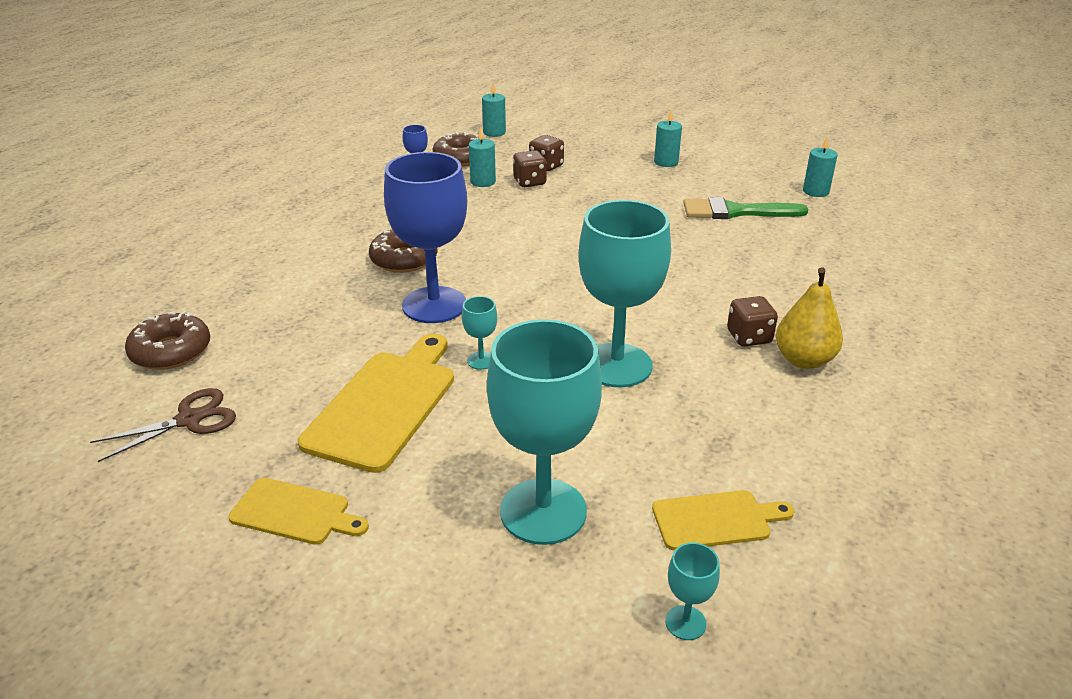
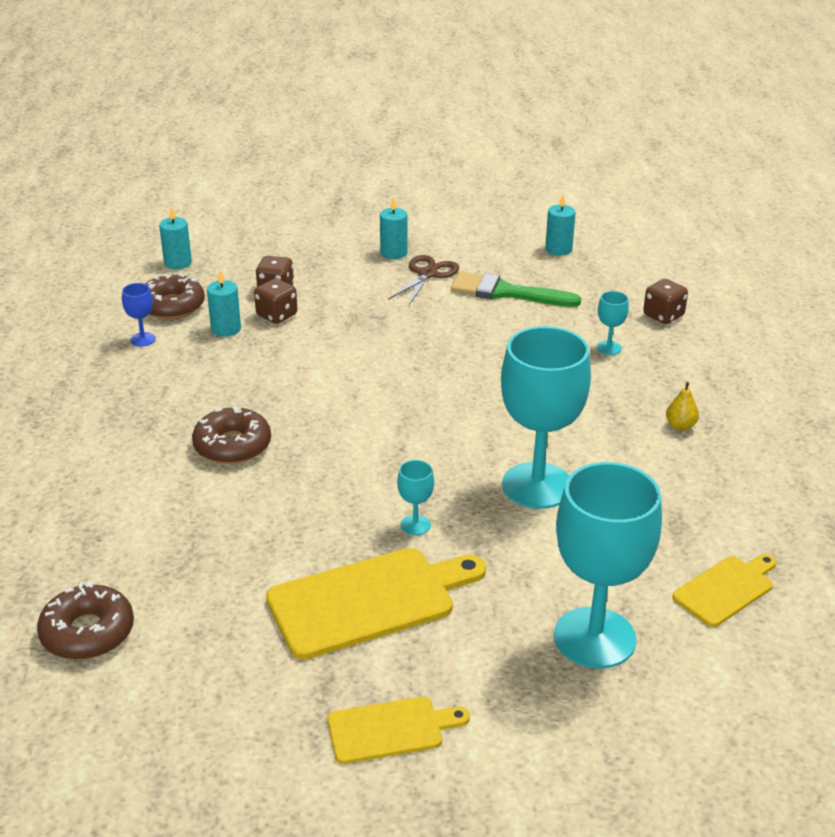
camera: 30 degrees left, 0 degrees up
(189, 420) = (191, 691): brown scissors -> brown scissors (427, 274)
(385, 404) = (369, 600): yellow cutting board -> yellow cutting board turned 75 degrees clockwise
(434, 305) = (314, 485): blue goblet -> none
(685, 623) = (769, 676): turquoise goblet -> turquoise goblet (608, 348)
(735, 212) = (506, 292): green brush -> green brush turned 45 degrees clockwise
(749, 337) = (622, 419): brown dice -> brown dice (663, 316)
(803, 360) = (680, 426): yellow pear -> yellow pear, size x0.53

